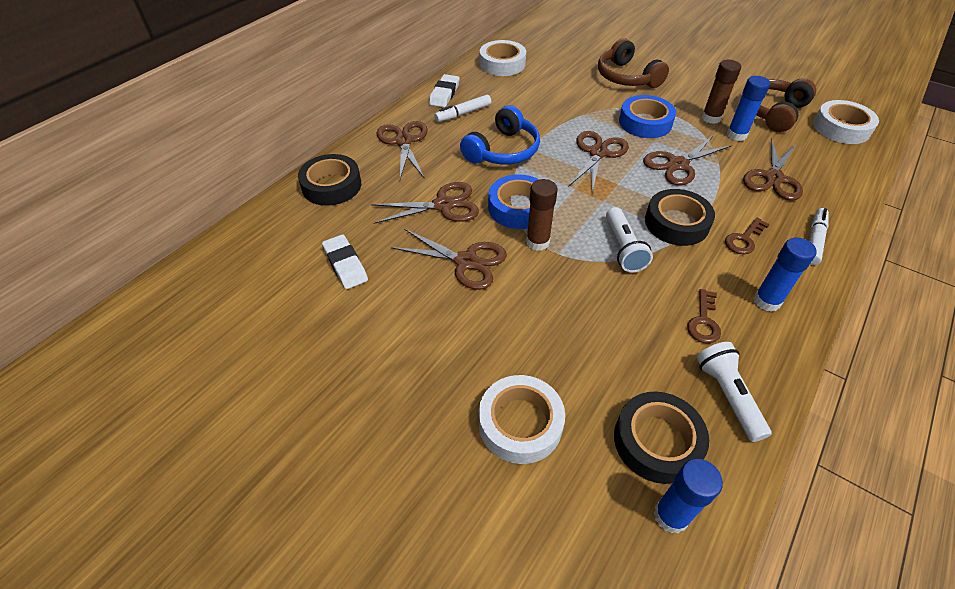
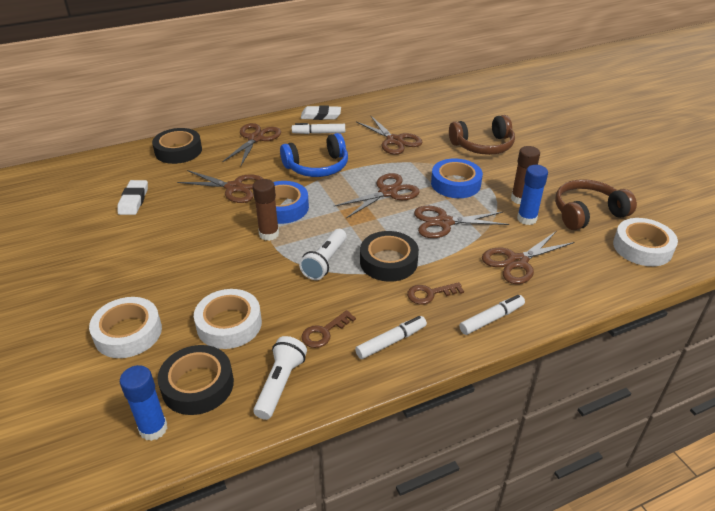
camera: 30 degrees right, 10 degrees down
(444, 94) = (321, 116): white eraser -> white eraser turned 45 degrees clockwise
(466, 262) = (207, 227): brown scissors -> brown scissors (394, 141)
(502, 64) = (390, 107): white tape -> white tape (229, 324)
(626, 77) = (483, 146): brown headphones -> brown headphones turned 105 degrees counterclockwise
(766, 301) = (391, 341): blue glue stick -> white marker

